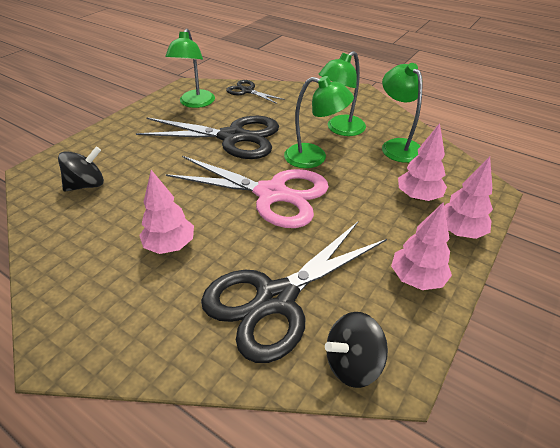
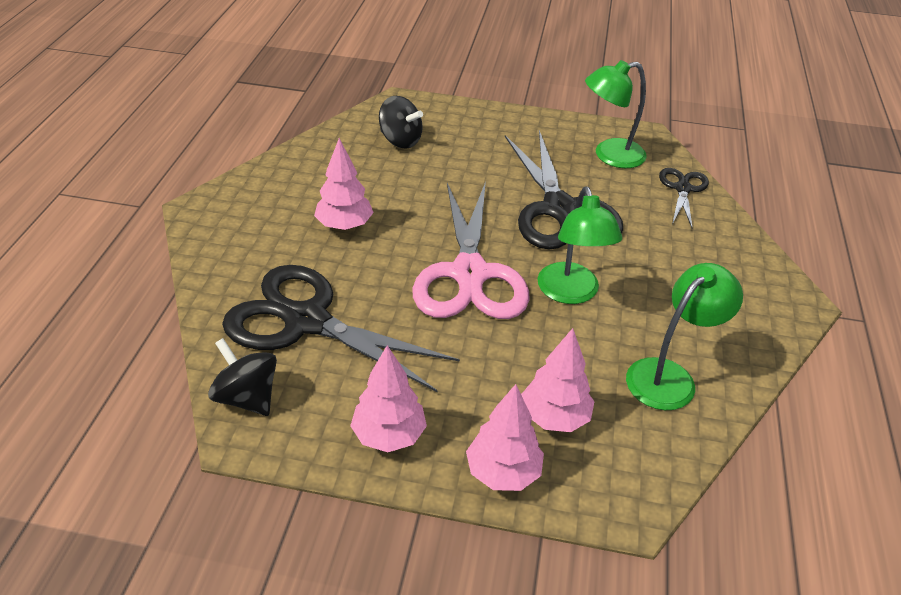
camera: 65 degrees right, 0 degrees up
(340, 129) = (663, 304): green lamp -> none

